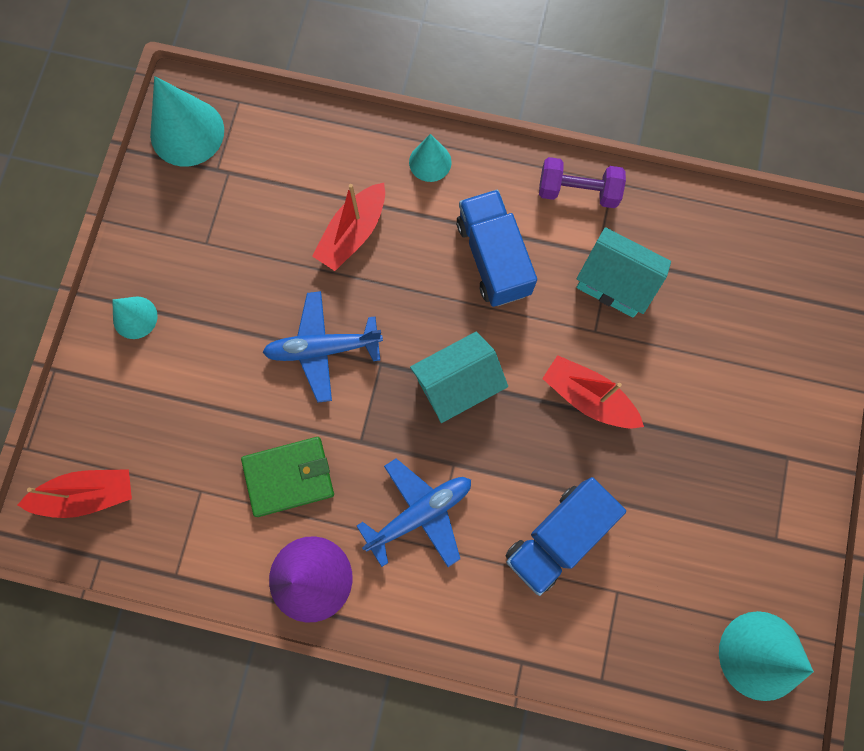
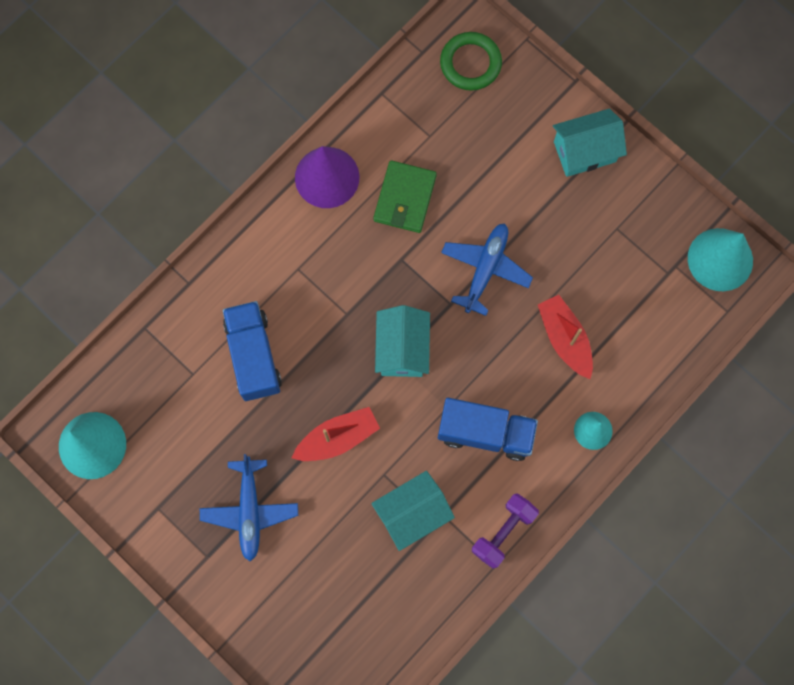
camera: 120 degrees right, 0 degrees up
(87, 495) = (470, 63): red boat -> green ring
(135, 317) = (584, 152): turquoise cone -> turquoise house
(420, 513) = (326, 272): blue plane -> blue plane (250, 511)

